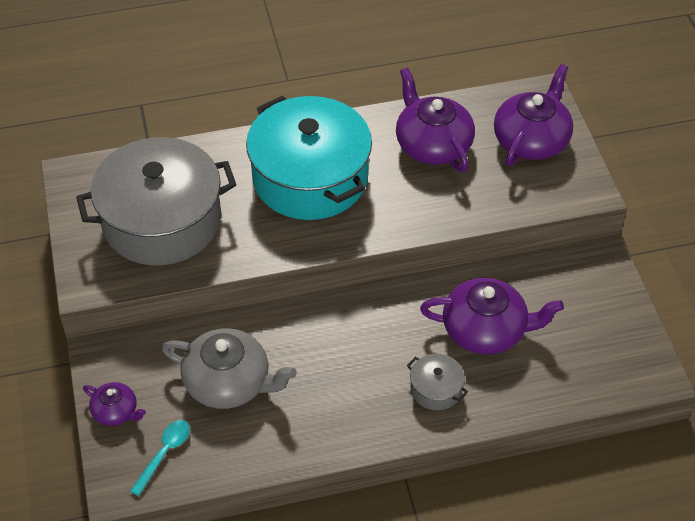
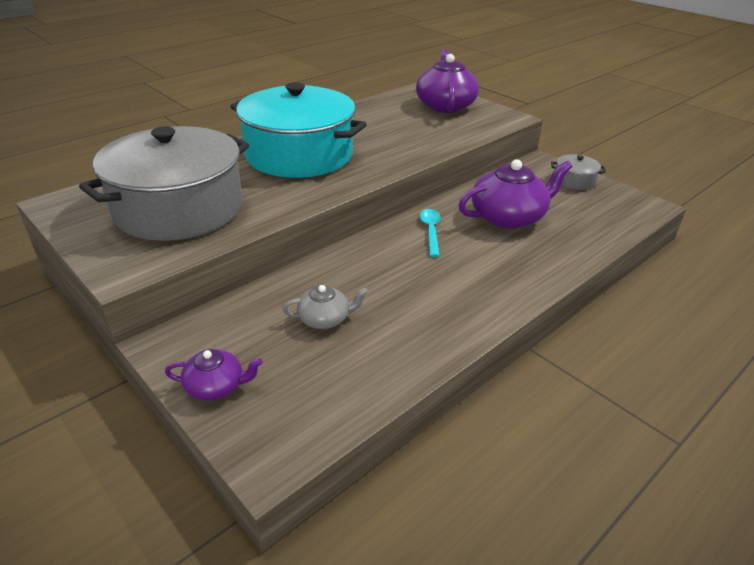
camera: 30 degrees left, 15 degrees down
(164, 453) = (301, 403): turquoise spoon -> turquoise spoon (431, 231)
(229, 382) = (325, 319): grey teapot -> grey teapot, size x0.53
(432, 144) = (379, 121): purple teapot -> none
(436, 389) = (511, 262): grey pot -> grey pot (574, 181)

